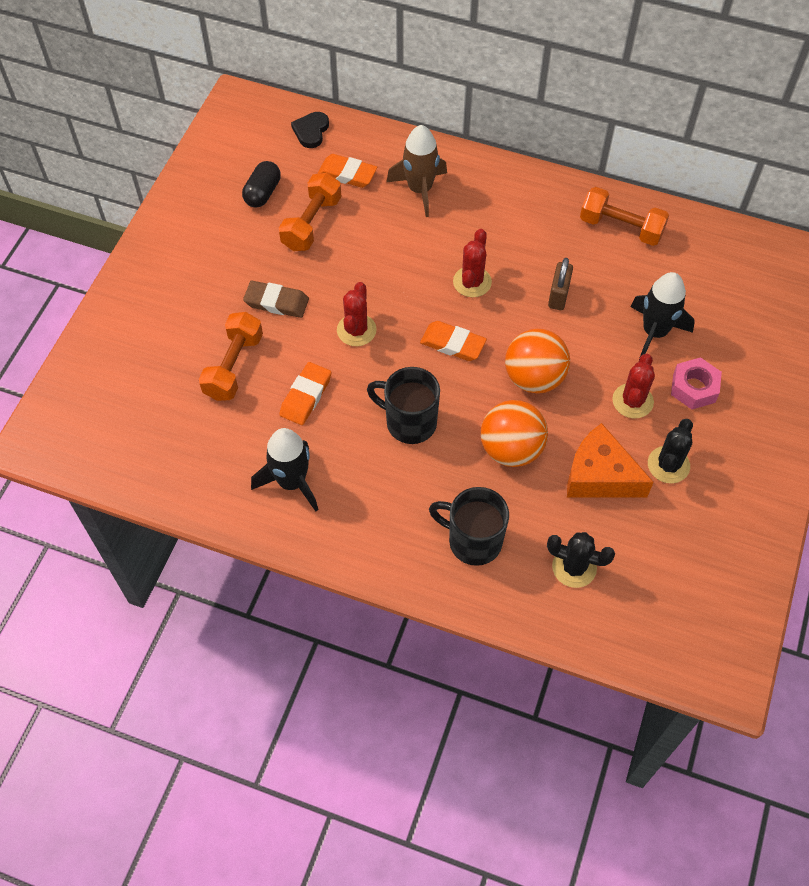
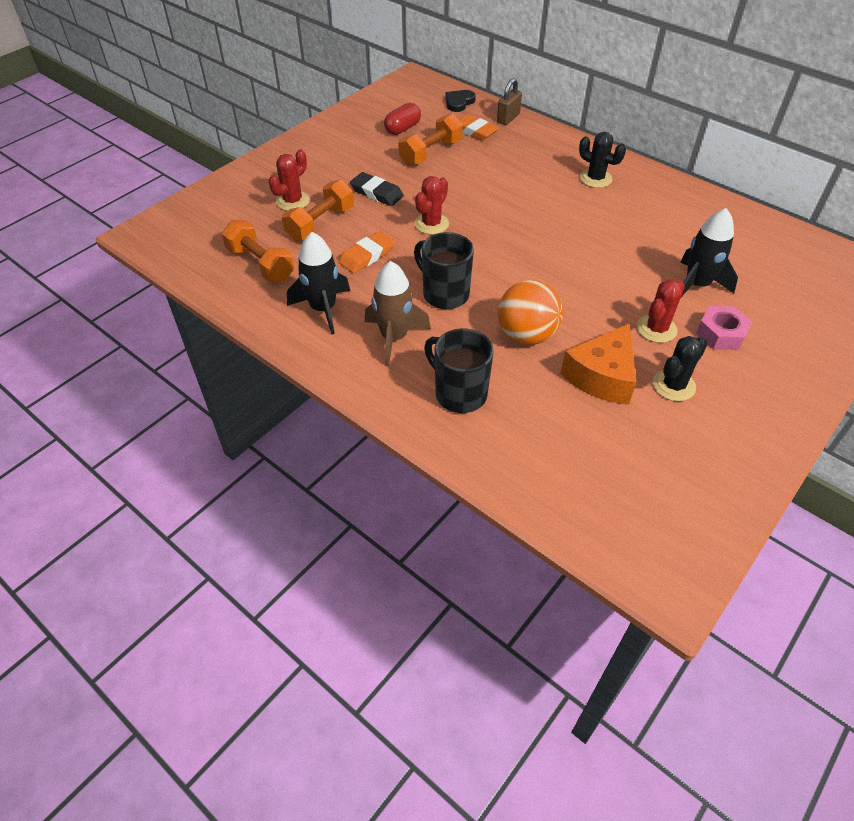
camera: 20 degrees right, 10 degrees down
(263, 193) = (402, 129): black capsule -> red capsule
(276, 302) = (377, 193): brown eraser -> black eraser
(420, 190) = (528, 151): brown rocket -> brown rocket (394, 338)
(453, 344) = (508, 251): orange eraser -> none
(472, 282) = (544, 215): red cactus -> red cactus (293, 201)
(534, 378) = (570, 290): orange ball -> none
(558, 295) = (617, 240): brown padlock -> brown padlock (508, 118)
(574, 567) = (546, 441): black cactus -> black cactus (595, 178)
(600, 476) = (602, 376): orange cheese -> orange cheese turned 105 degrees counterclockwise
(621, 227) = (692, 209): orange dumbbell -> orange dumbbell (260, 264)

